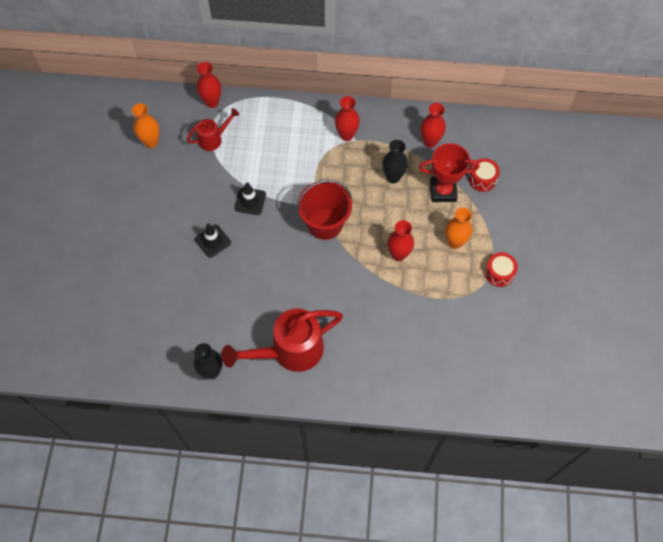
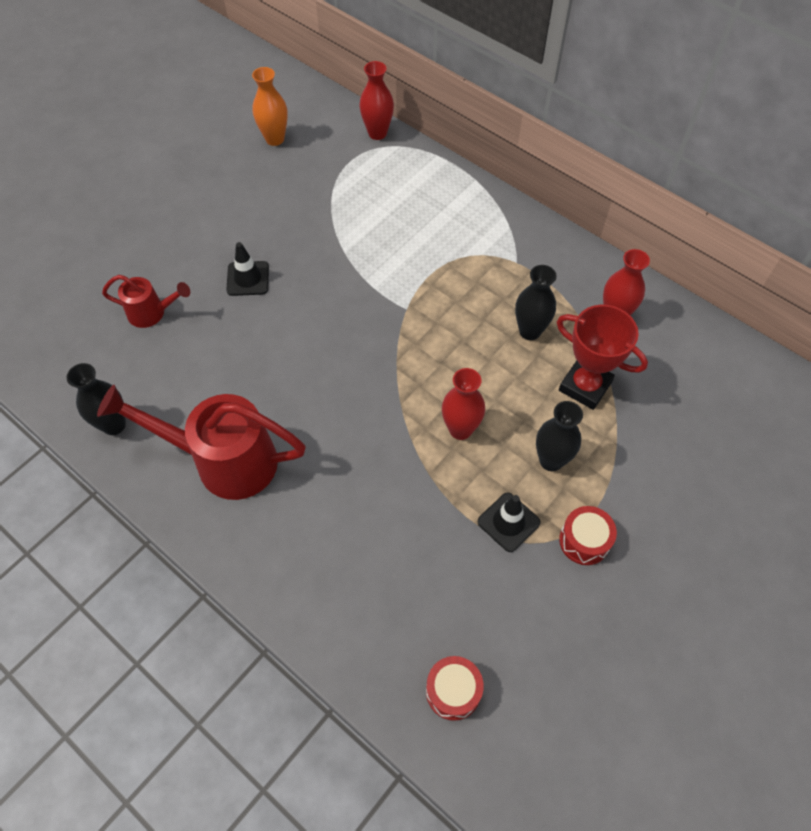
camera: 35 degrees right, 5 degrees down
(213, 139) = (345, 171): red watering can -> red watering can (151, 313)
(250, 201) = (328, 259): black traffic cone -> black traffic cone (508, 522)
(325, 224) = (396, 336): red bucket -> none
(346, 135) = (509, 250): red vase -> none
(455, 242) = (551, 460): orange vase -> black vase
(482, 179) = (653, 402): red drum -> red drum (453, 691)

